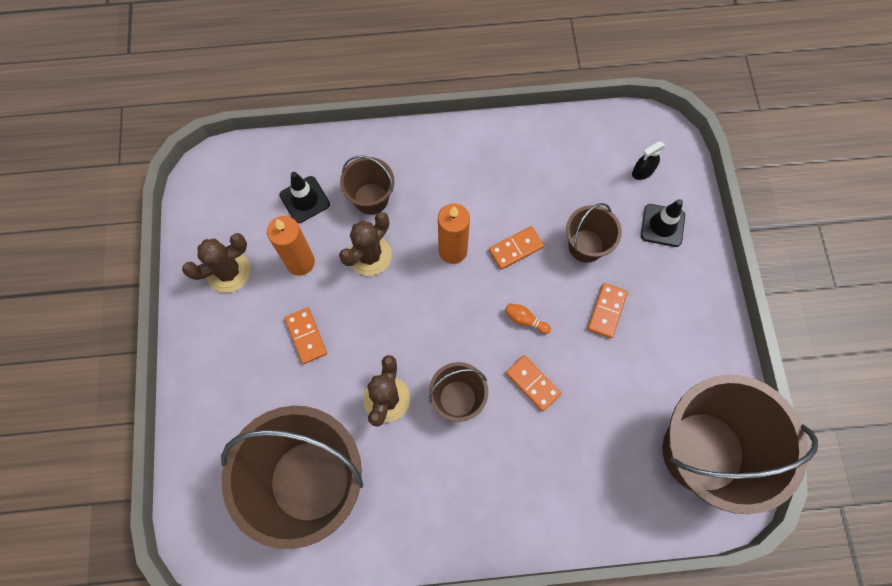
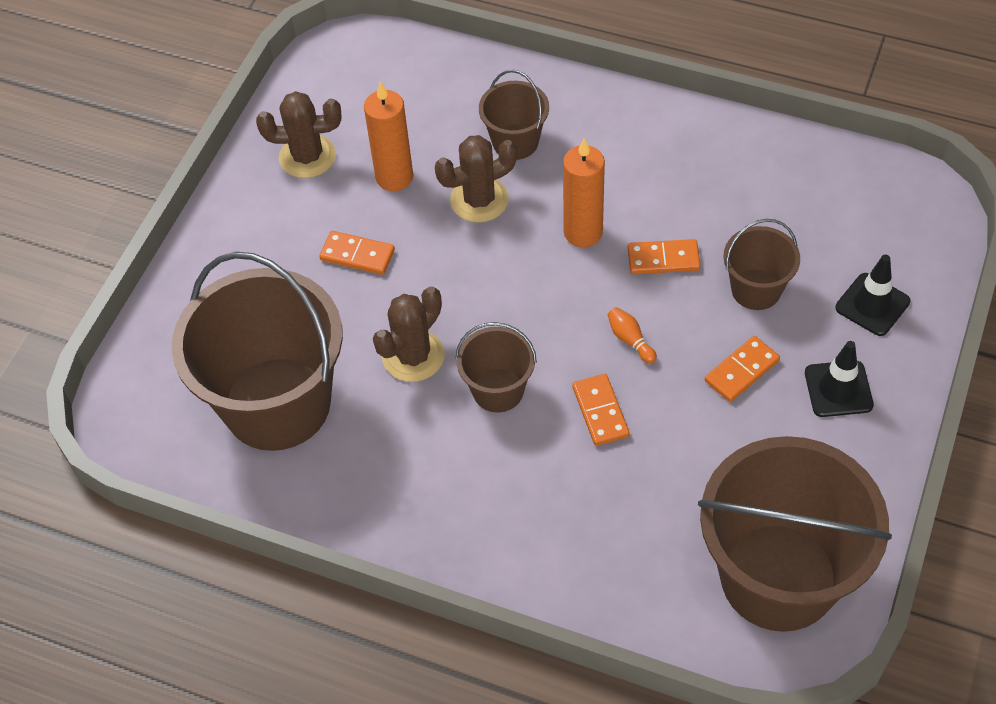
camera: 30 degrees right, 15 degrees down
(304, 199) = (436, 115): black traffic cone -> black traffic cone (838, 389)
(306, 336) = (357, 255): orange domino -> orange domino turned 75 degrees counterclockwise
(642, 172) = (880, 235): black spray bottle -> none

